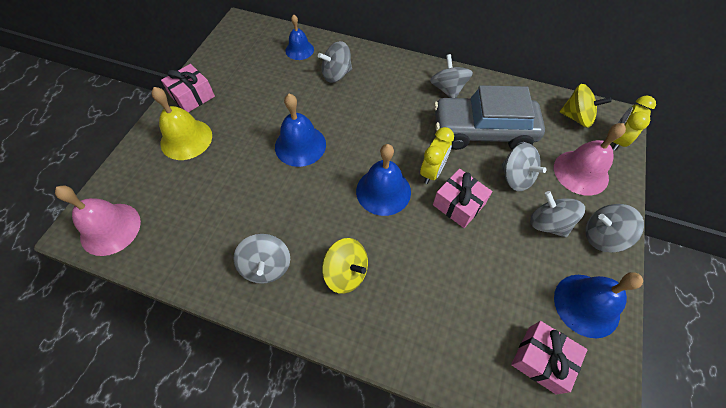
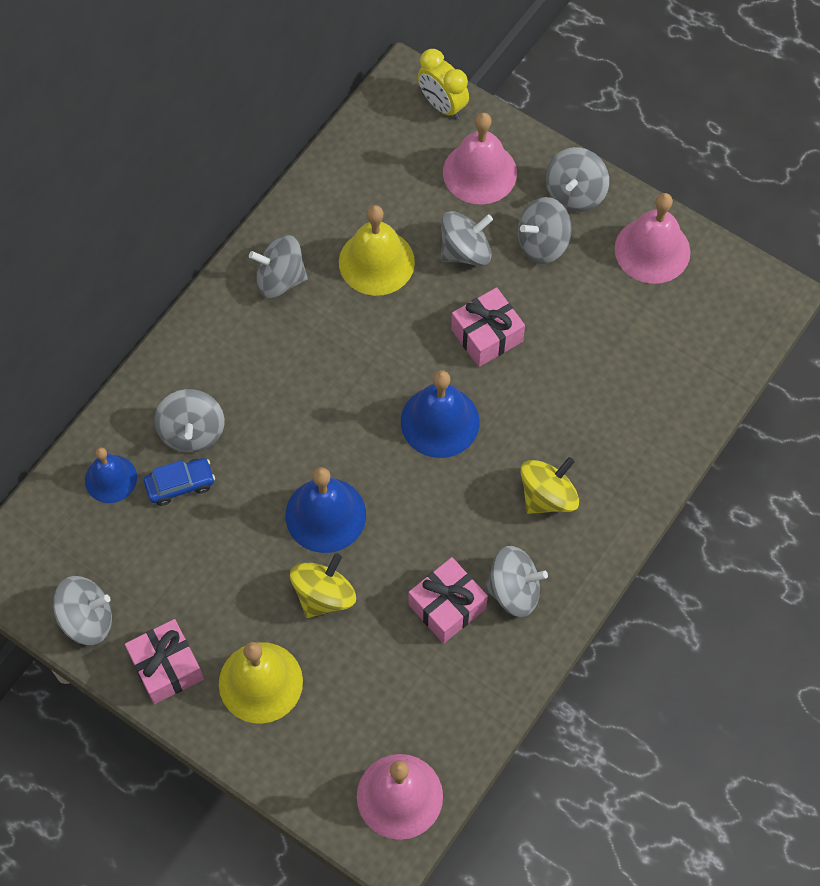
camera: 75 degrees left, 5 degrees up
(217, 59) = (87, 619): none -> grey spinning top
(303, 77) = (180, 485): none -> blue car
(432, 172) = (426, 351): yellow clock -> none
(483, 131) = (376, 262): grey car -> yellow bell
(541, 359) = (699, 321): pink gift -> pink gift (447, 606)
(576, 117) = (389, 134): yellow spinning top -> yellow spinning top (324, 595)
(586, 305) = (652, 250): blue bell -> pink bell

